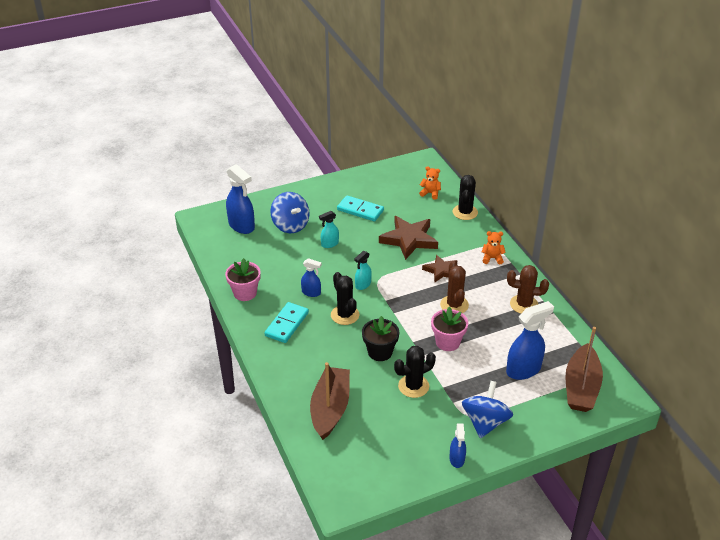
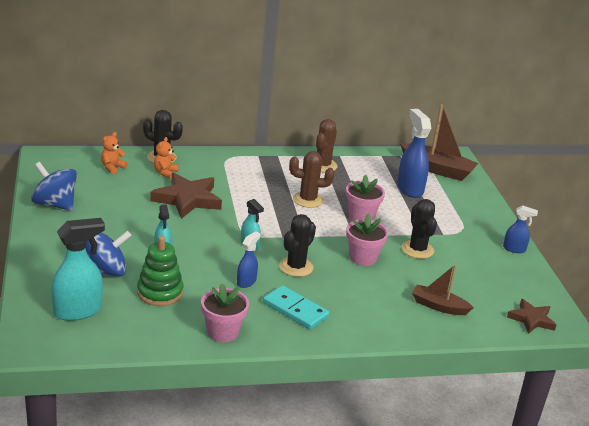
camera: 80 degrees left, 10 degrees down
(242, 226) = (78, 311): blue spray bottle -> turquoise spray bottle
(278, 255) = (160, 292): none -> green stacking toy
(330, 409) = (439, 306): brown boat -> brown boat, size x0.62
(345, 315) = (296, 267): black cactus -> black cactus turned 45 degrees counterclockwise
(360, 210) = (110, 217): turquoise domino -> none
(380, 352) = (363, 258): black flower pot -> pink flower pot
(441, 271) = (251, 194): brown star -> brown star (531, 319)
(485, 422) = (471, 224): blue spinning top -> blue spinning top (55, 204)
(492, 258) = (246, 163): orange teddy bear -> orange teddy bear (165, 172)

